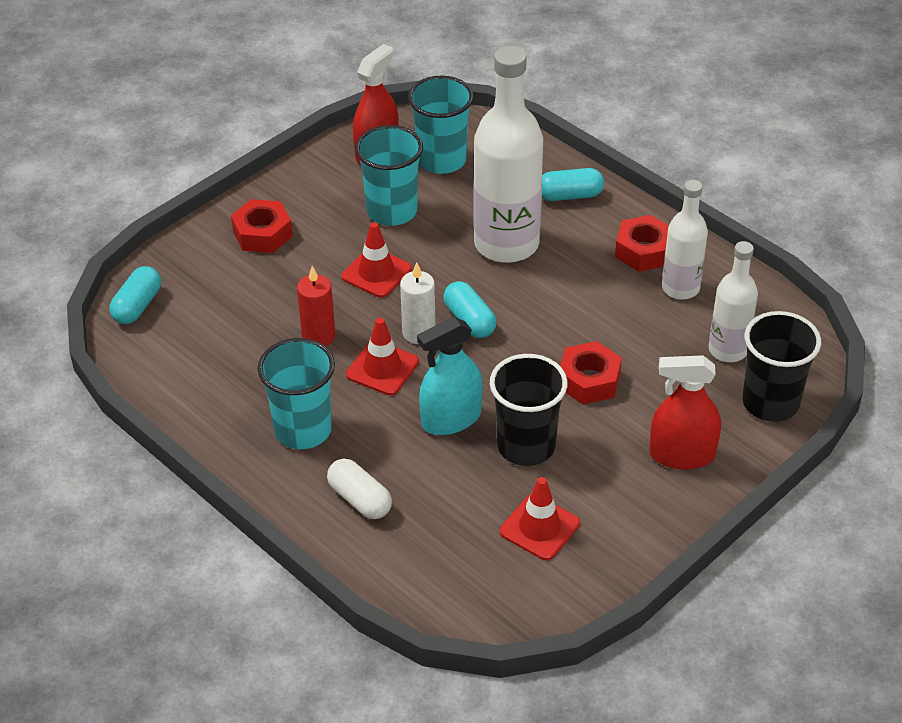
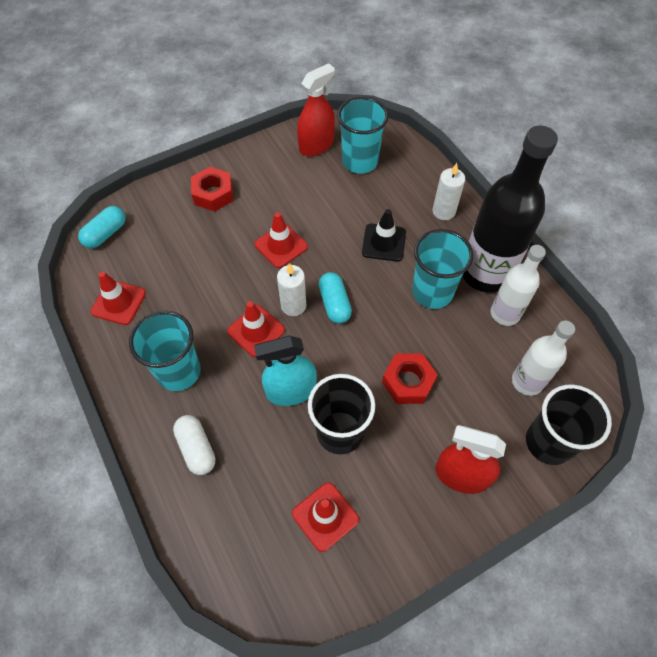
camera: 15 degrees right, 15 degrees up
(191, 376) = (118, 302): none -> red traffic cone
(318, 336) = (220, 290): red candle -> none
(392, 211) = (310, 196): turquoise cup -> turquoise cup (432, 292)
(506, 244) = (383, 242): white bottle -> black traffic cone
(569, 195) = (443, 211): turquoise capsule -> white candle
(643, 251) = (485, 273): red nut -> black bottle

